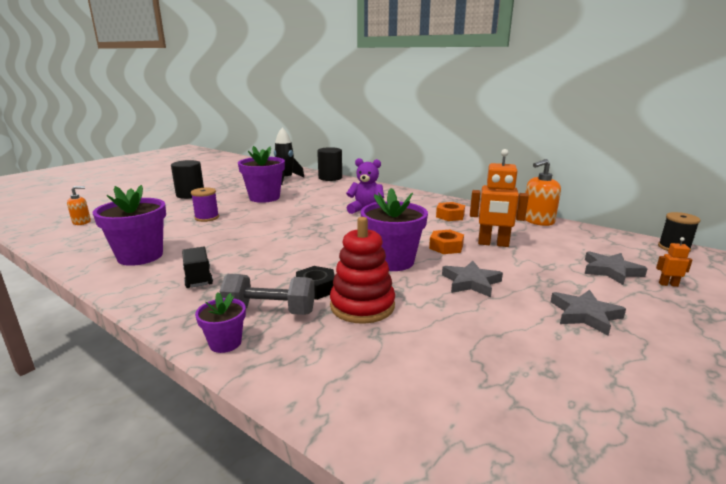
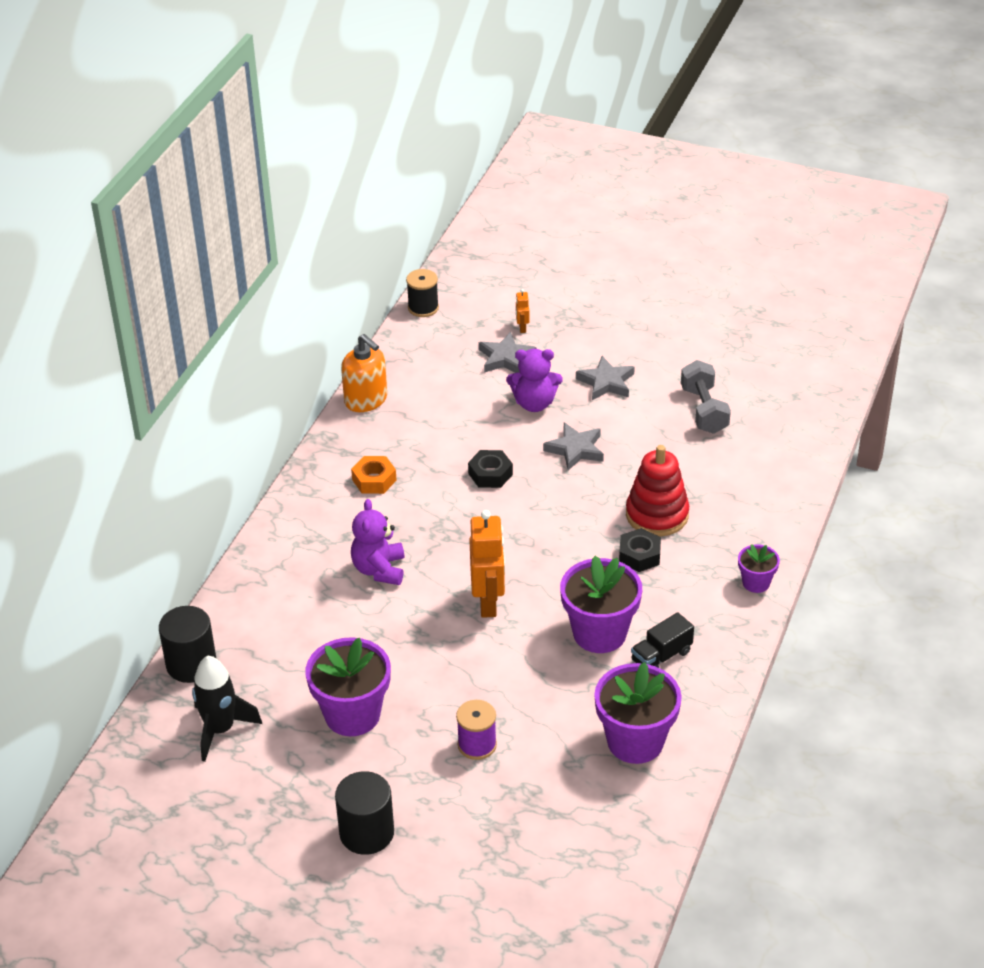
camera: 105 degrees left, 20 degrees up
(82, 222) = (555, 897): orange soap dispenser -> none
(270, 311) = (697, 573): grey dumbbell -> grey dumbbell (704, 410)
(392, 261) = (550, 511): purple flower pot -> purple flower pot (599, 633)
(446, 247) = (490, 474): orange nut -> black nut
(493, 244) = (465, 437): orange robot -> orange robot (488, 603)
(541, 274) = (534, 403): none -> purple teddy bear

